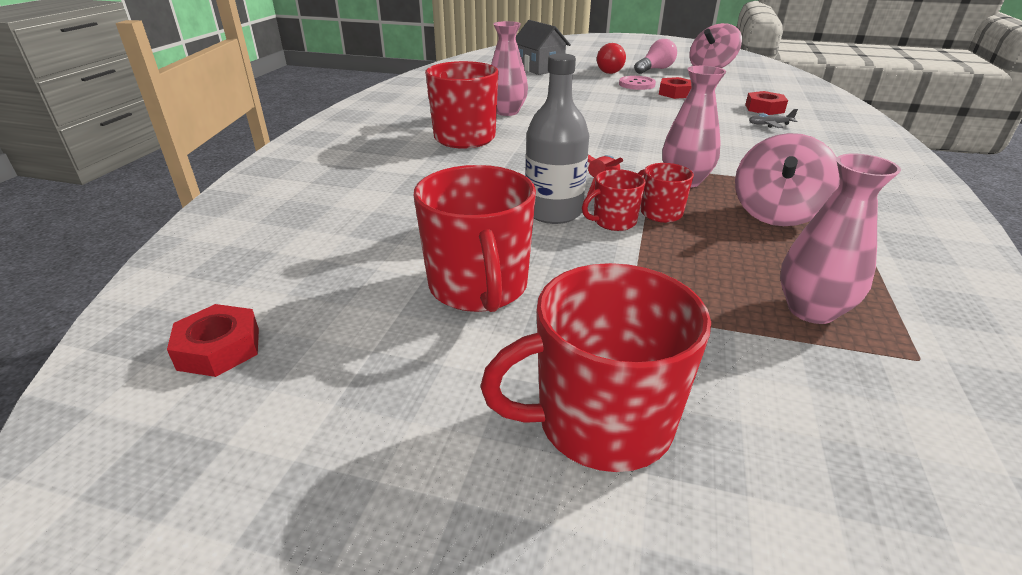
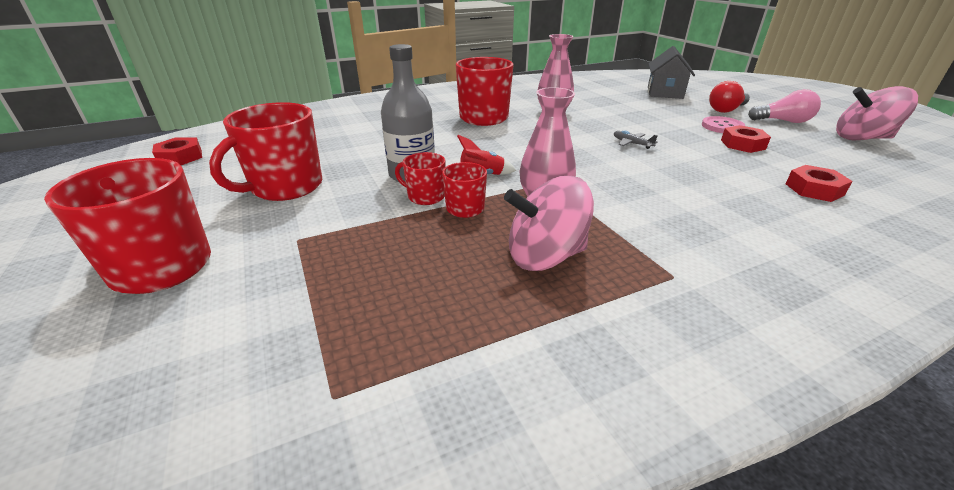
camera: 50 degrees right, 0 degrees up
(769, 124) = (771, 202): grey plane -> grey plane (632, 143)
(811, 310) = (370, 315): pink vase -> none

